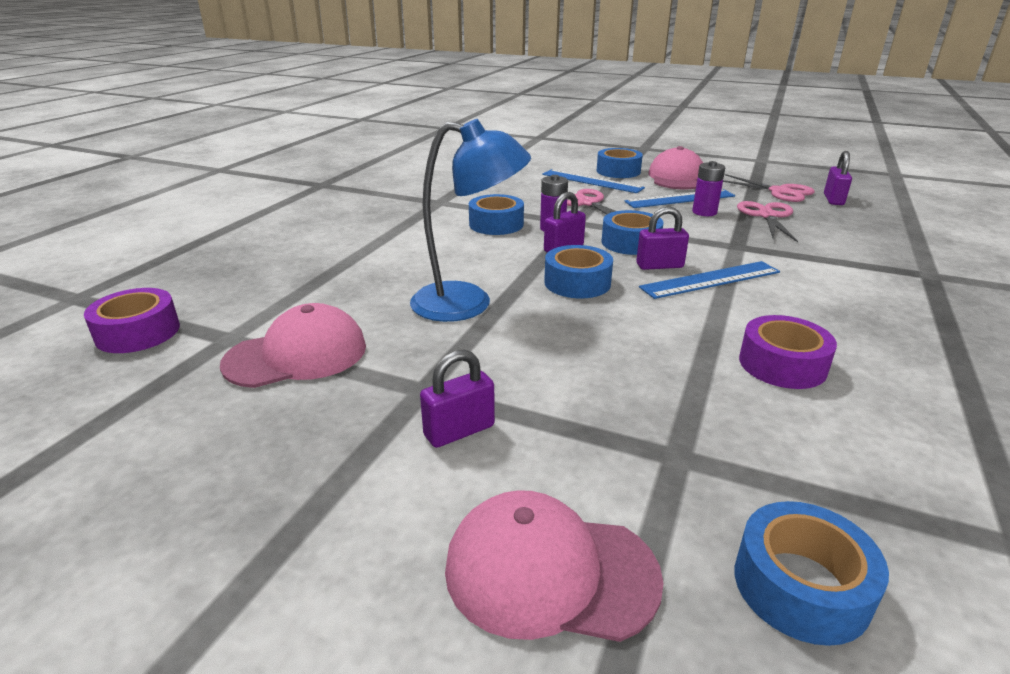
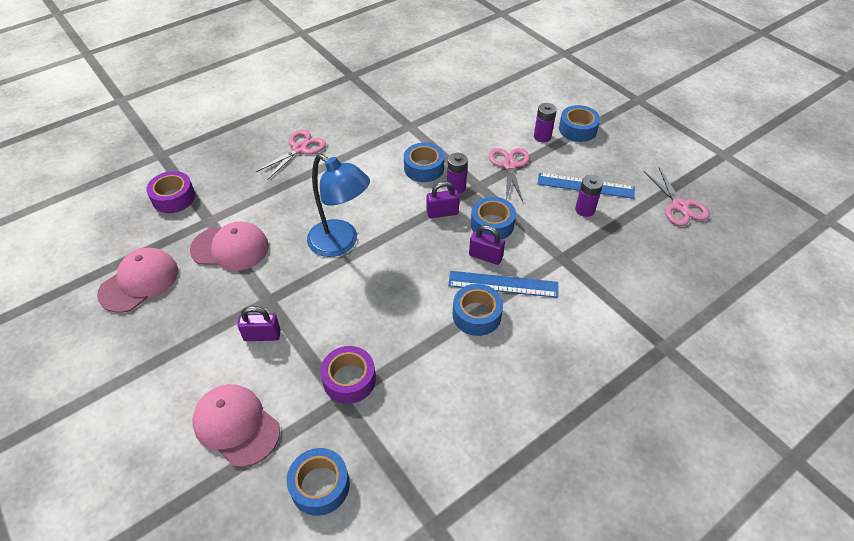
camera: 30 degrees right, 20 degrees up
(577, 283) = (418, 251): blue tape -> blue tape (476, 315)
(592, 181) = (542, 136): blue ruler -> purple battery
(677, 178) = (616, 155): pink cap -> pink cap (139, 282)
(767, 216) = (629, 233): pink scissors -> pink scissors (299, 149)
(782, 364) = (460, 372): purple tape -> purple tape (349, 379)
(833, 200) = (713, 234): purple padlock -> none

